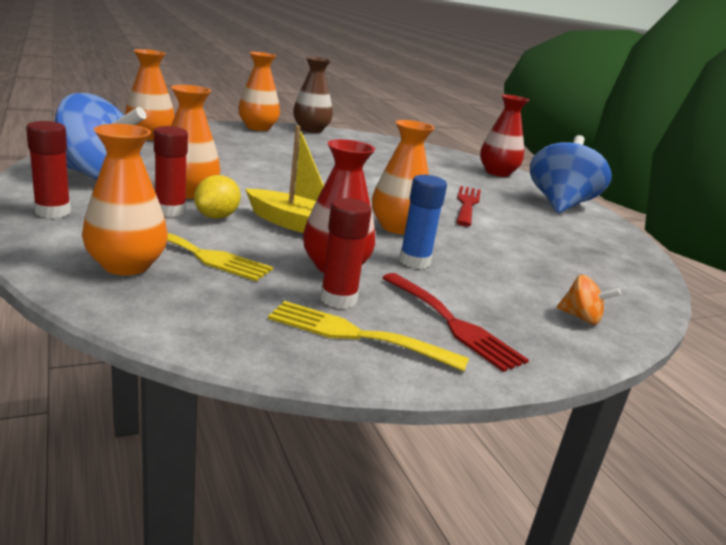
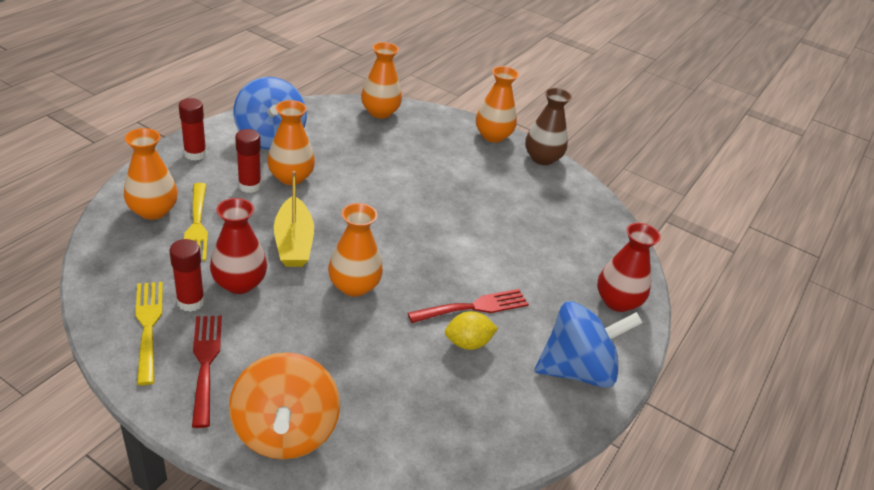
camera: 55 degrees right, 15 degrees up
(217, 217) = (264, 205): yellow lemon -> yellow lemon (468, 343)
(414, 261) = (294, 315): blue glue stick -> none
(452, 323) = (205, 363): red fork -> red fork turned 150 degrees clockwise
(581, 317) = (285, 432): orange spinning top -> orange spinning top, size x2.37

